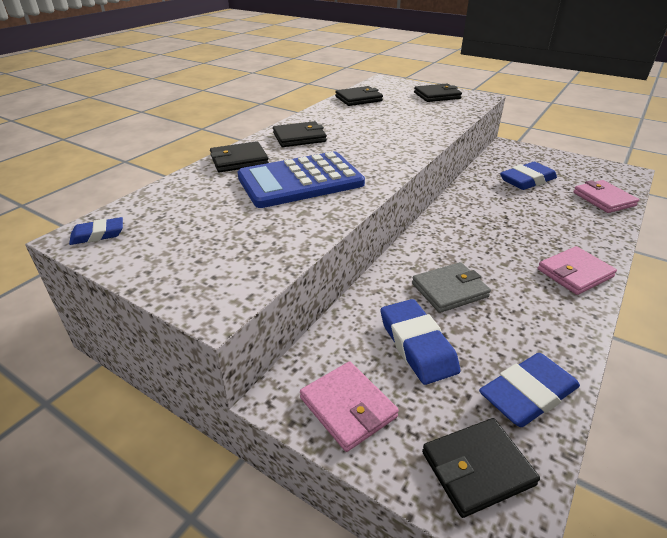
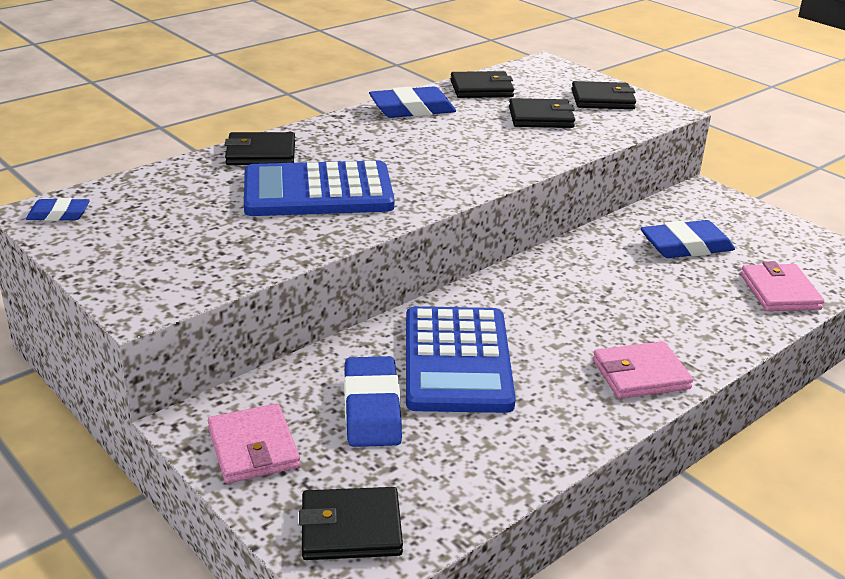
camera: 15 degrees right, 5 degrees down
(299, 137) = (357, 134): black wallet -> black wallet (541, 117)
(449, 290) = (457, 360): grey wallet -> blue calculator
(528, 394) = (462, 481): blue eraser -> blue eraser (412, 109)

